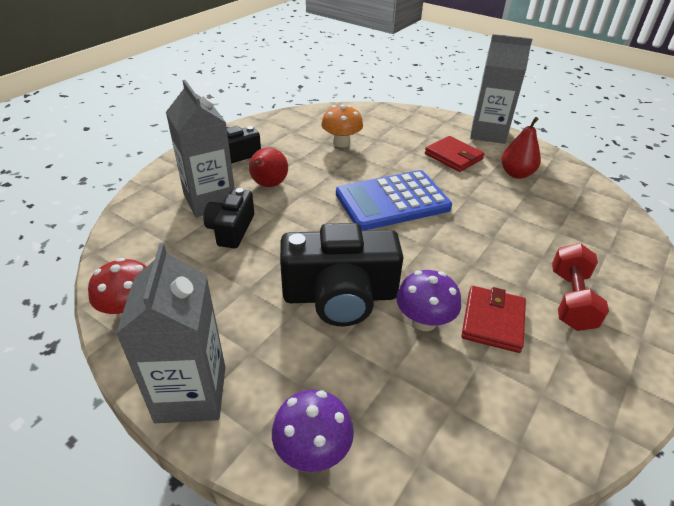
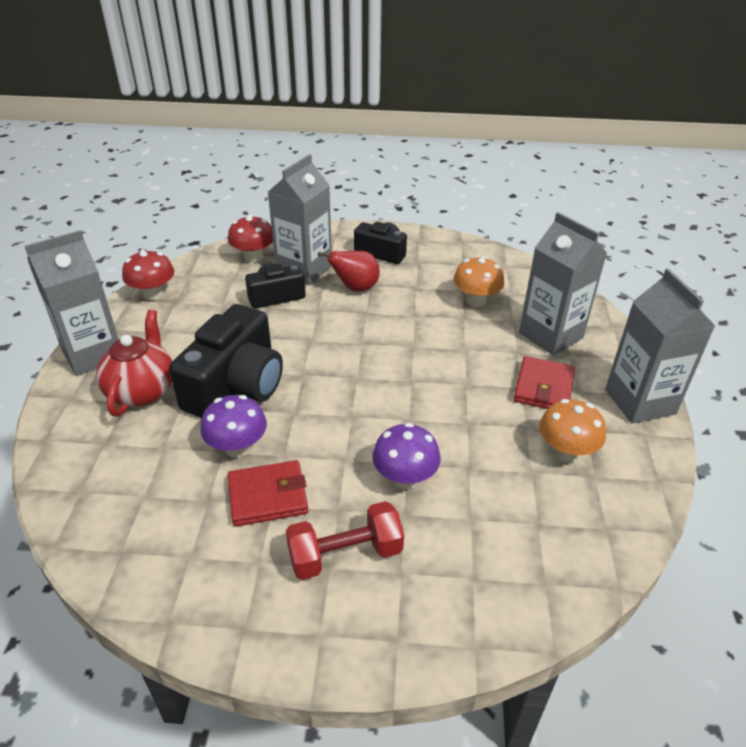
camera: 60 degrees right, 0 degrees up
(152, 221) = (253, 257): none -> red mushroom
(294, 366) = (142, 391): none -> red teapot
(313, 450) = (68, 430): purple mushroom -> purple mushroom (405, 478)
(340, 296) = (236, 386): black camera -> black camera turned 120 degrees counterclockwise
(392, 201) = (404, 370): blue calculator -> none
(405, 133) = (550, 335): none -> grey carton
(516, 174) = (565, 452): red pear -> orange mushroom

